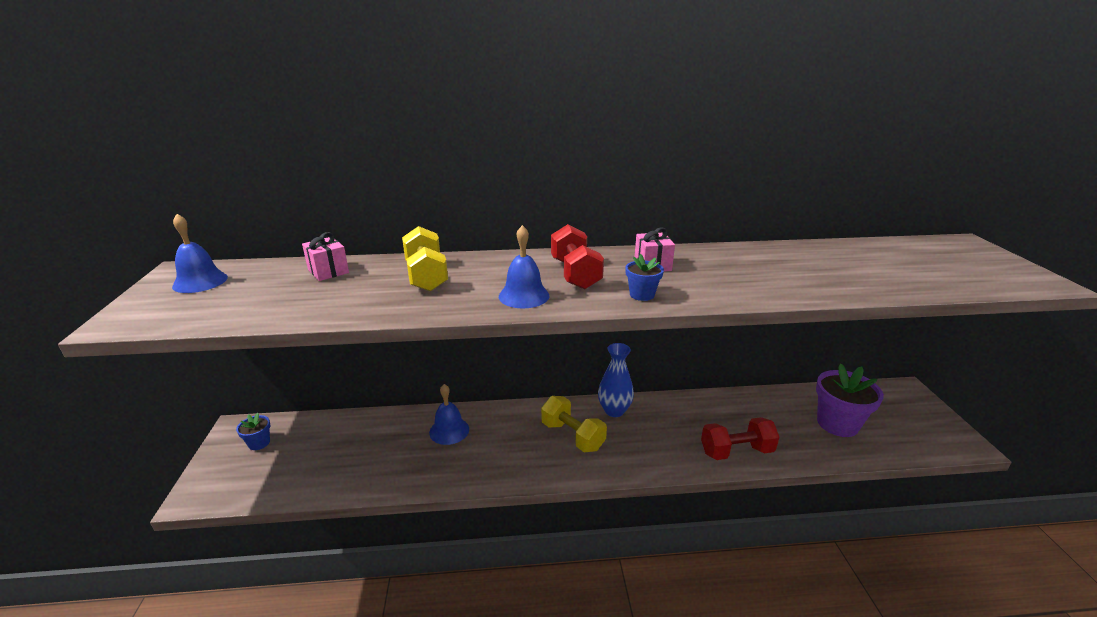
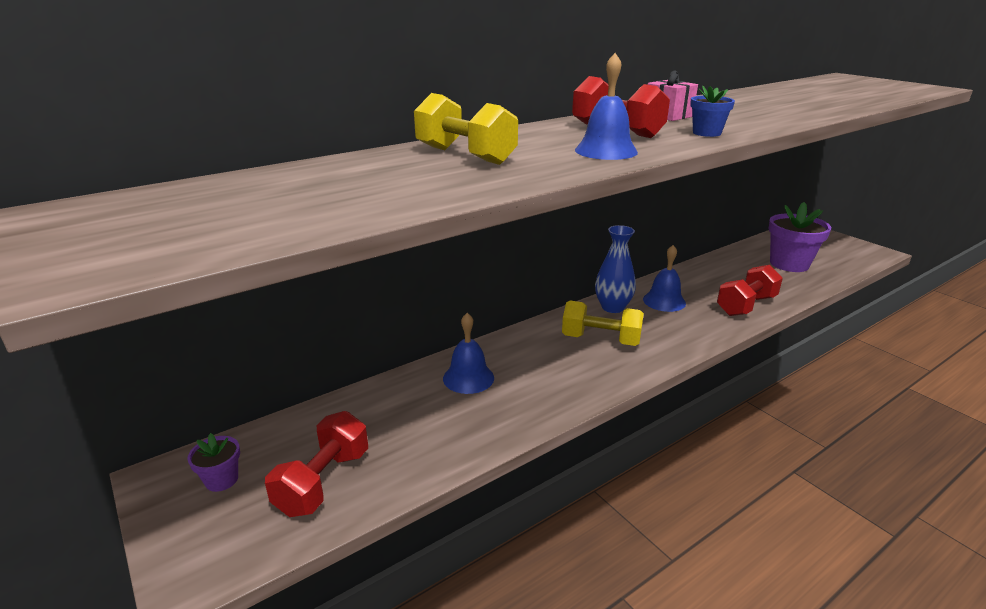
camera: 30 degrees left, 0 degrees up
(200, 281) = (135, 213): blue bell -> blue bell (664, 301)
(259, 443) = (222, 480): blue flower pot -> purple flower pot
(301, 468) = (323, 482): none -> red dumbbell
(328, 271) = (325, 172): pink gift -> none

